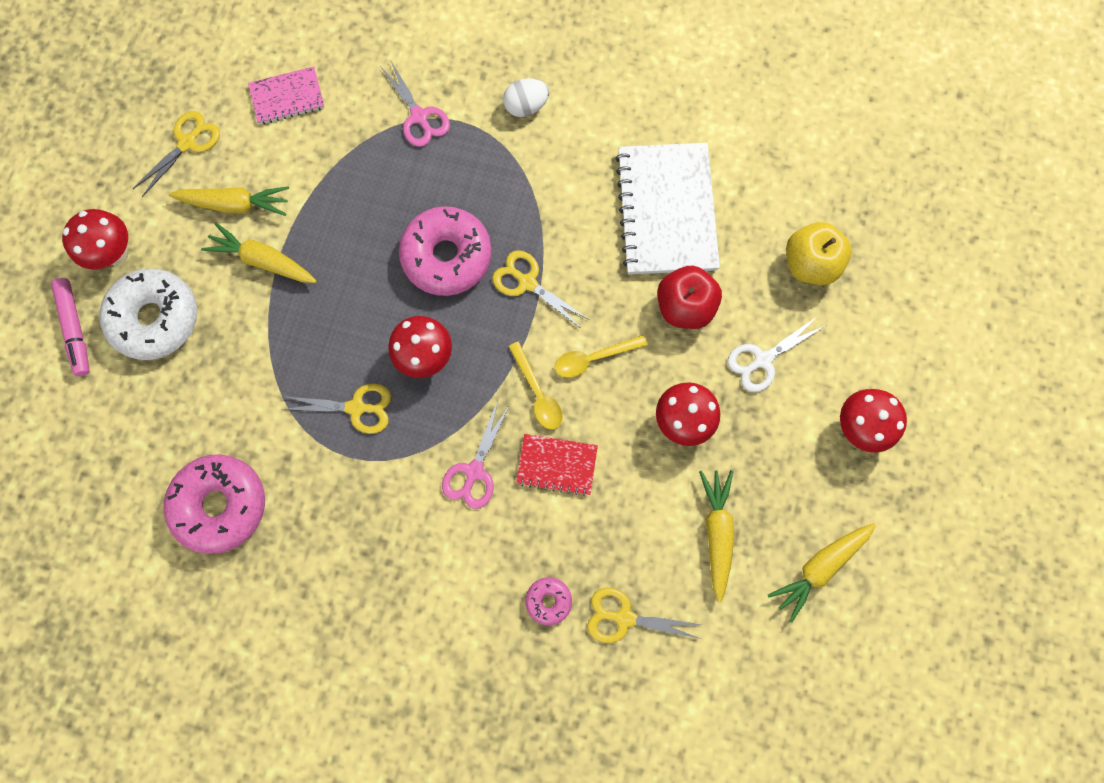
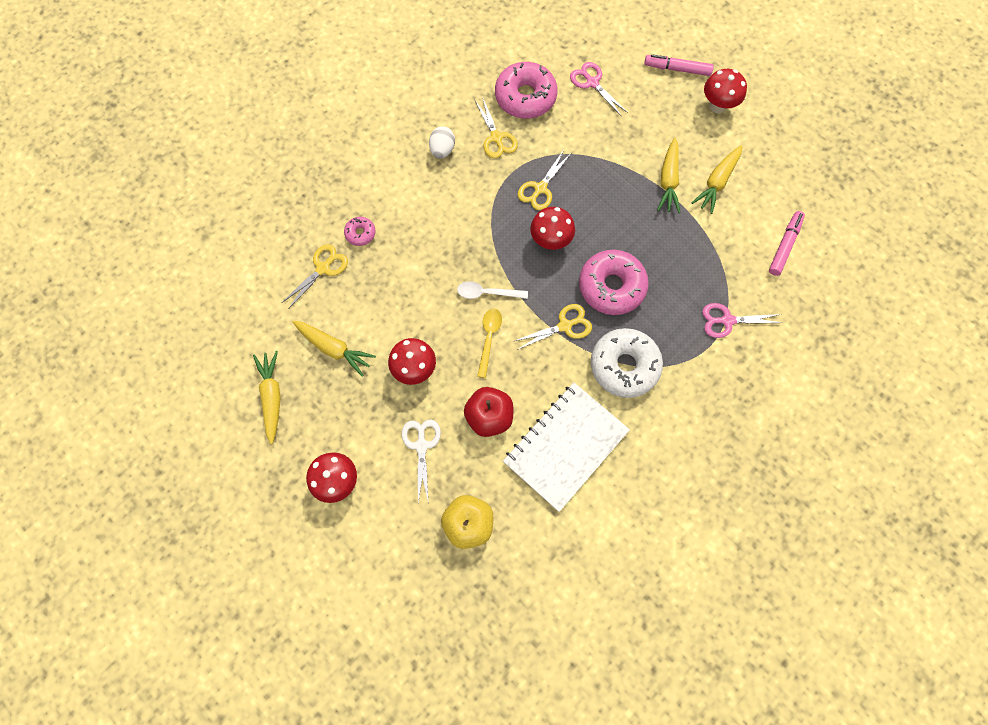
camera: 120 degrees right, 5 degrees down
(156, 318) = (661, 110): white donut -> white donut (624, 366)
(187, 143) = (777, 174): yellow scissors -> yellow scissors (496, 138)
(263, 260) = (668, 181): yellow carrot -> yellow carrot turned 135 degrees clockwise
(287, 97) = (784, 246): pink notebook -> pink marker
(474, 471) = (461, 232): pink scissors -> pink scissors (592, 83)
(526, 107) = (699, 395): white egg -> white egg (442, 150)
(537, 393) = (487, 293): yellow spoon -> white spoon
(557, 464) = (435, 280): red notebook -> none
(666, 211) = (565, 446): white notebook -> white notebook turned 75 degrees counterclockwise

